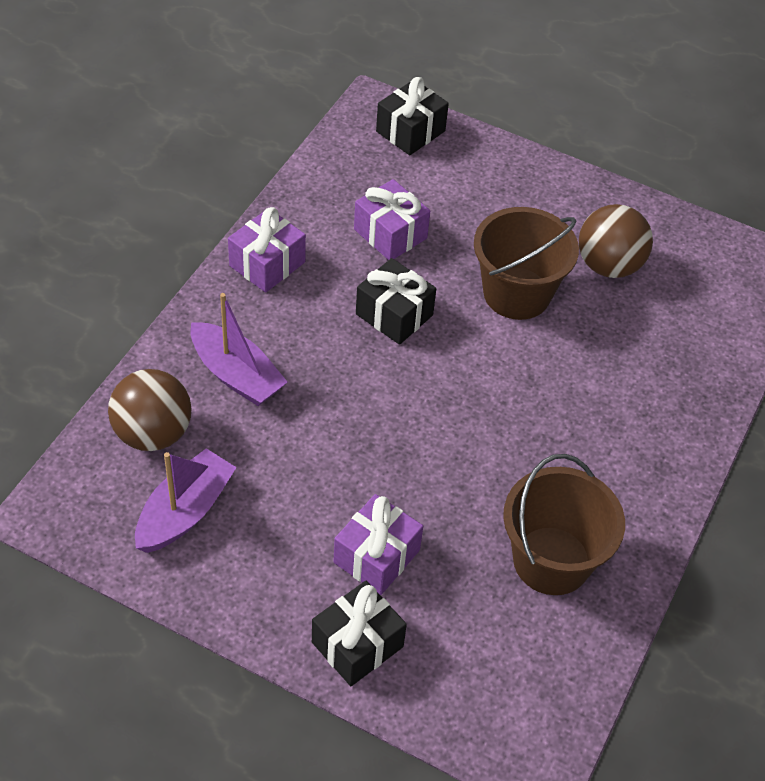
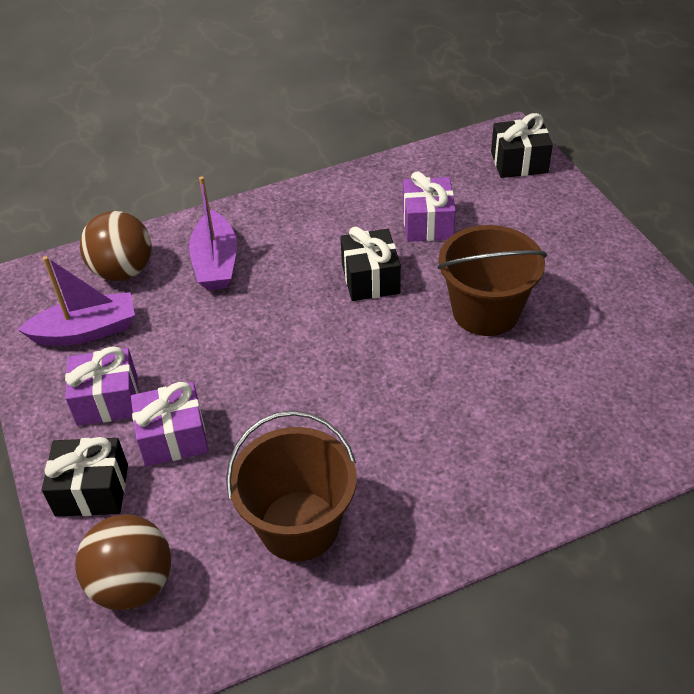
camera: 45 degrees right, 5 degrees down
(267, 264) = (315, 203): purple gift -> purple gift (107, 400)
(608, 265) = (591, 329): brown ball -> brown ball (133, 584)

